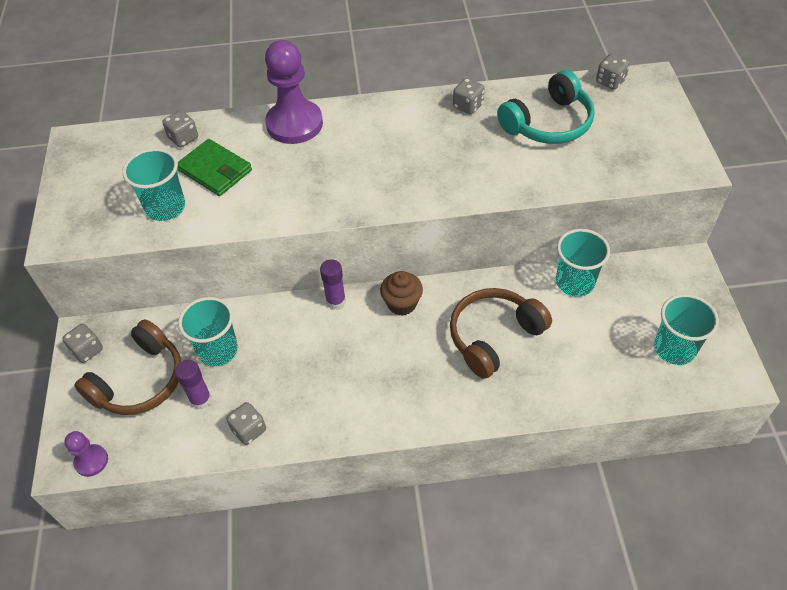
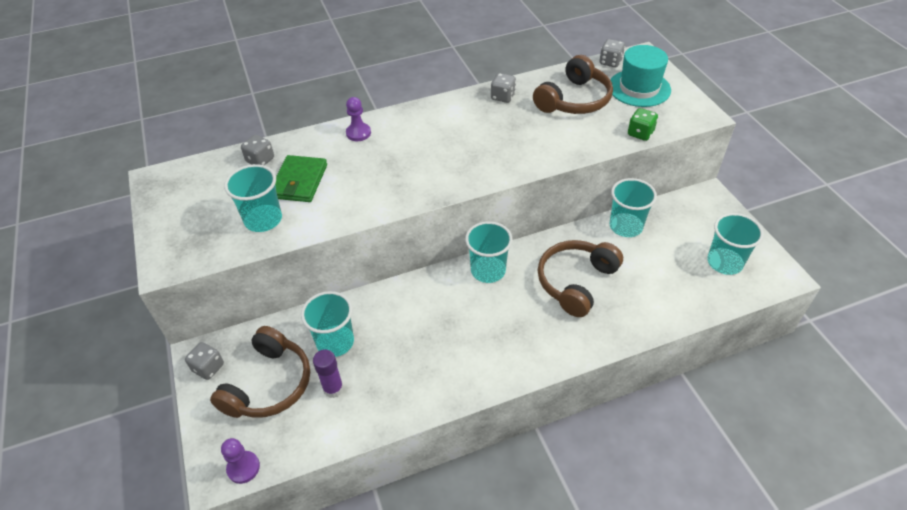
camera: 15 degrees left, 5 degrees down
(215, 170) = (299, 181): green wallet -> green wallet turned 75 degrees clockwise
(249, 430) = (387, 405): grey dice -> none
(294, 124) = (358, 133): purple pawn -> purple pawn, size x0.49
(336, 301) = (429, 280): purple glue stick -> none
(402, 304) = (488, 270): brown cupcake -> turquoise cup
(548, 123) = (574, 100): turquoise headphones -> brown headphones
(609, 179) = (640, 133): none -> green dice
(631, 121) = (639, 88): none -> turquoise hat

